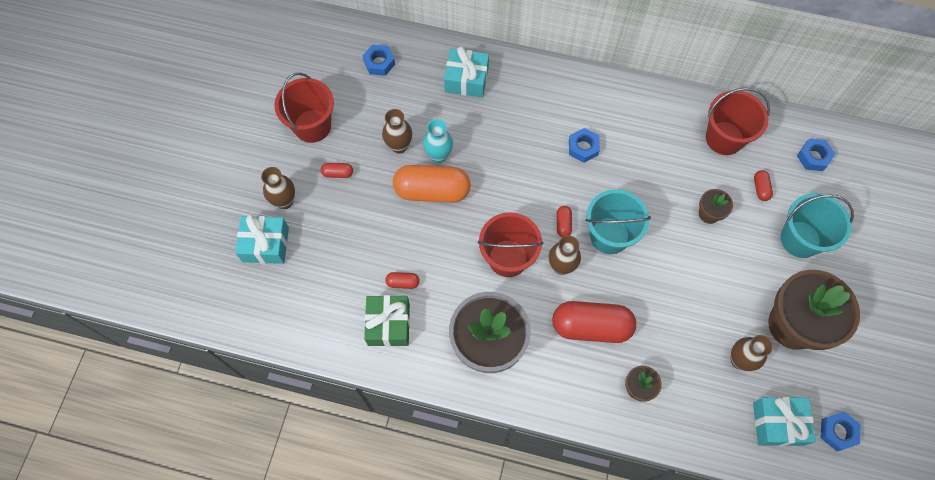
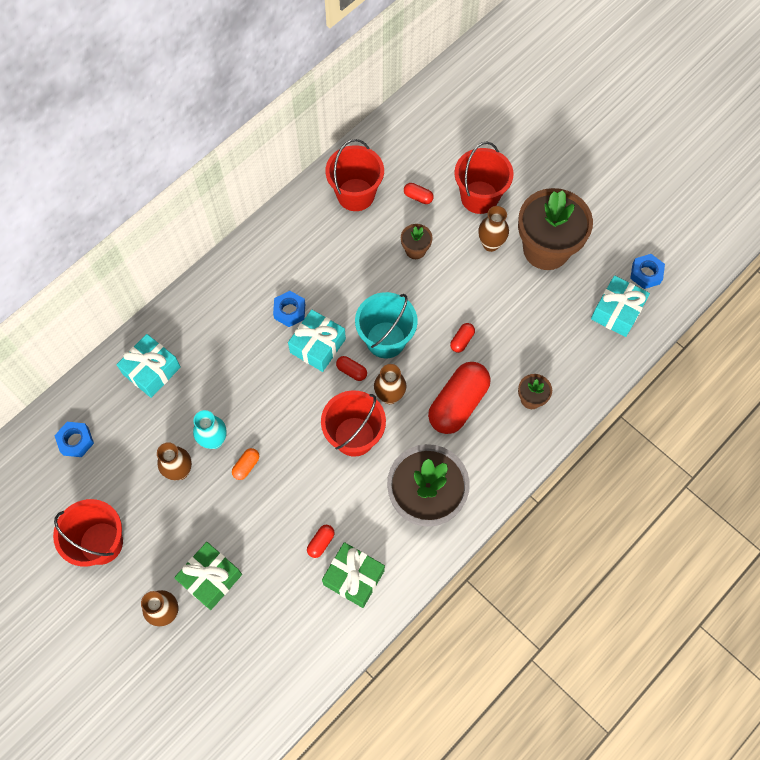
camera: 60 degrees left, 0 degrees up
(265, 244) = (201, 655): turquoise gift -> turquoise gift (317, 346)
(328, 217) = (211, 578): none -> green gift
(338, 173) = (170, 545): red capsule -> red capsule (462, 340)
(432, 191) = (246, 466): orange capsule -> orange capsule, size x0.42
(739, 360) = (552, 307): brown vase -> brown vase (490, 244)
(800, 239) = (479, 197): turquoise bucket -> red bucket
(813, 157) = (416, 141): blue nut -> none

